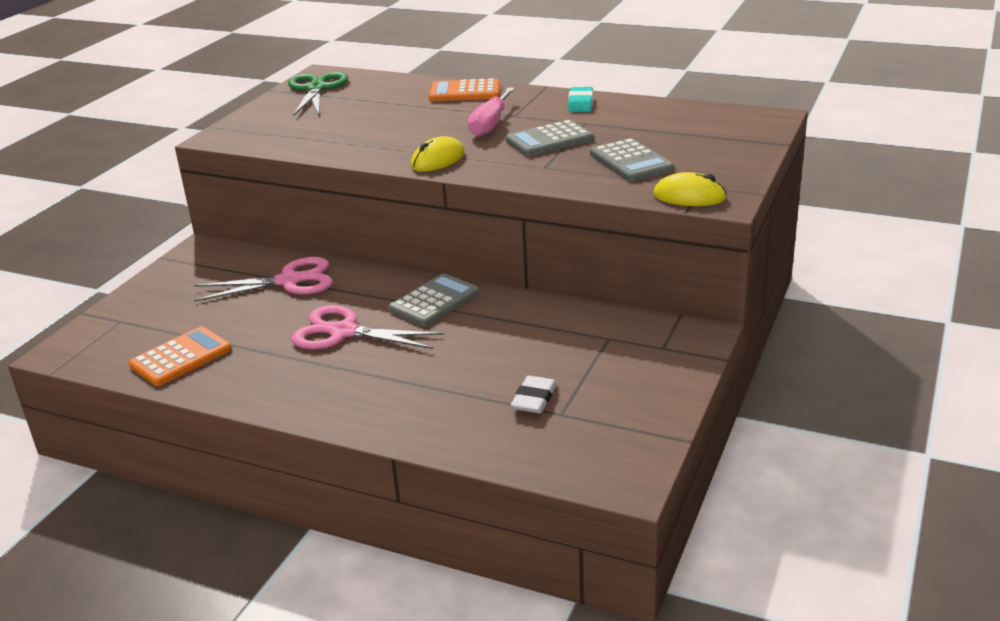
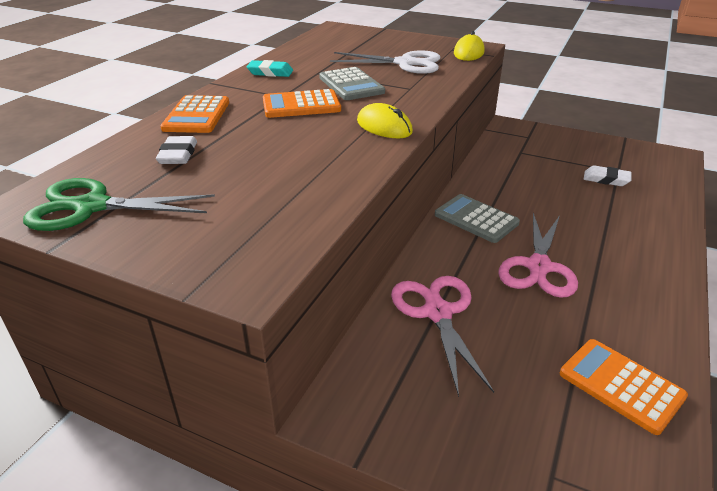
camera: 90 degrees left, 5 degrees up
(388, 98) = (178, 155): none -> white eraser
(490, 124) = (301, 105): pink screwdriver -> orange calculator
(631, 161) = (405, 63): grey calculator -> white scissors

